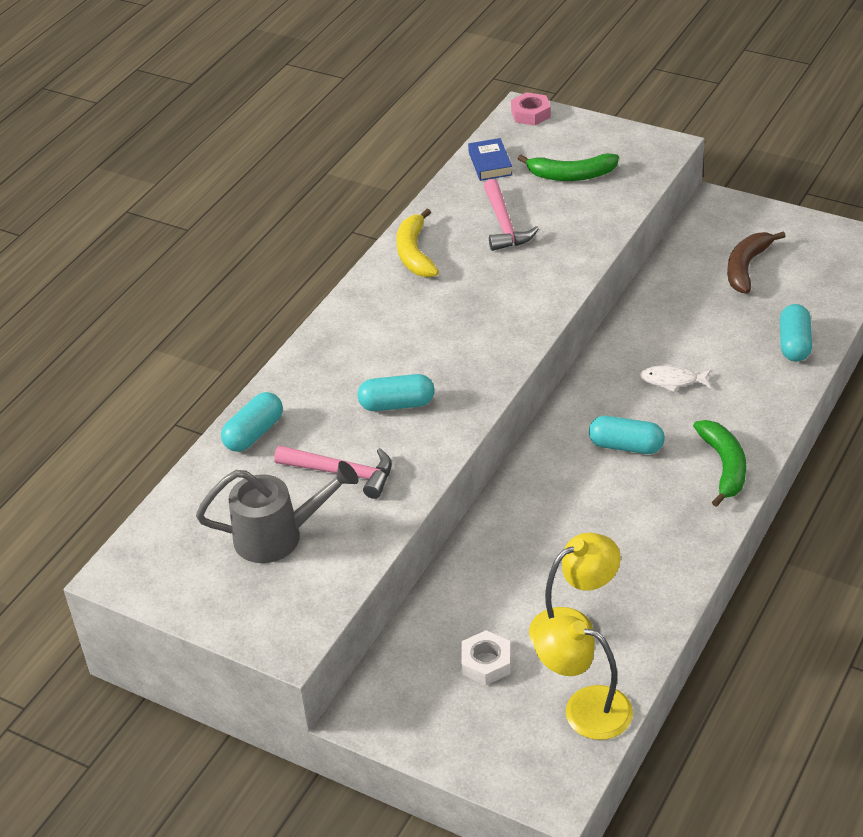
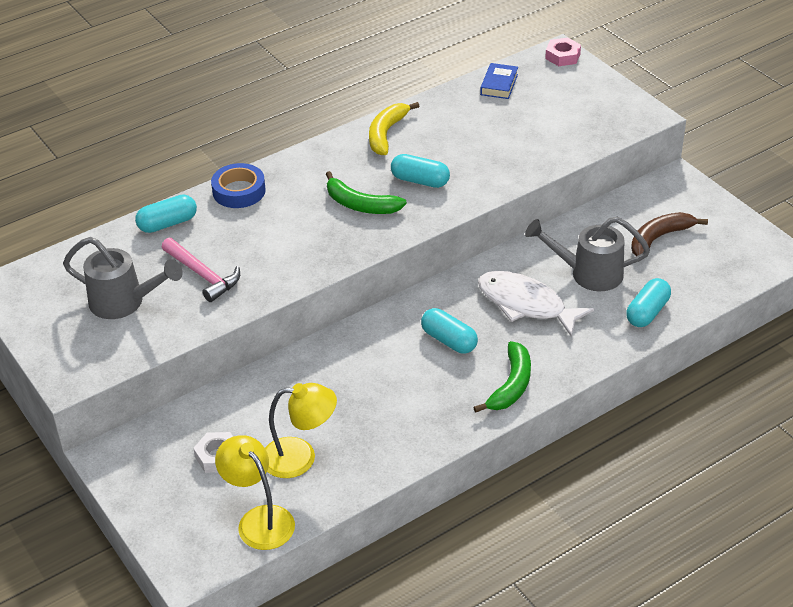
camera: 25 degrees right, 0 degrees up
(305, 370) = (239, 191): none -> blue tape
(397, 404) = (281, 240): turquoise capsule -> turquoise capsule (420, 181)
(504, 225) = (470, 135): pink hammer -> none
(571, 175) = (553, 114): green banana -> green banana (360, 205)
(672, 381) = (526, 304): white fish -> white fish, size x1.92
(708, 327) = (589, 273): none -> grey watering can

